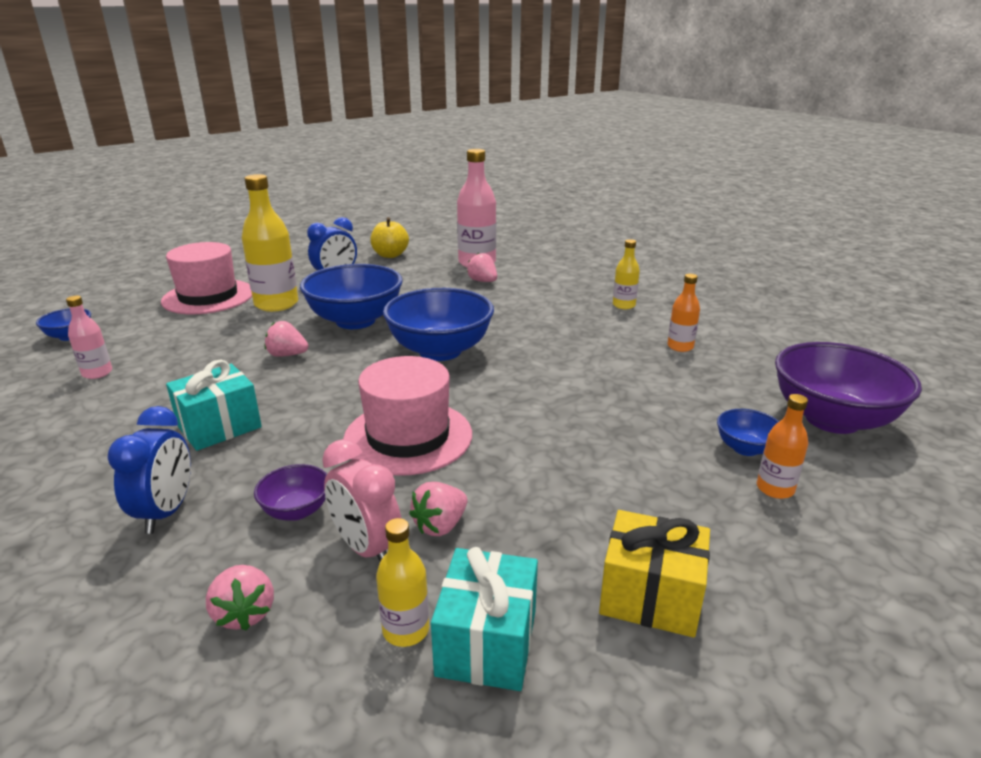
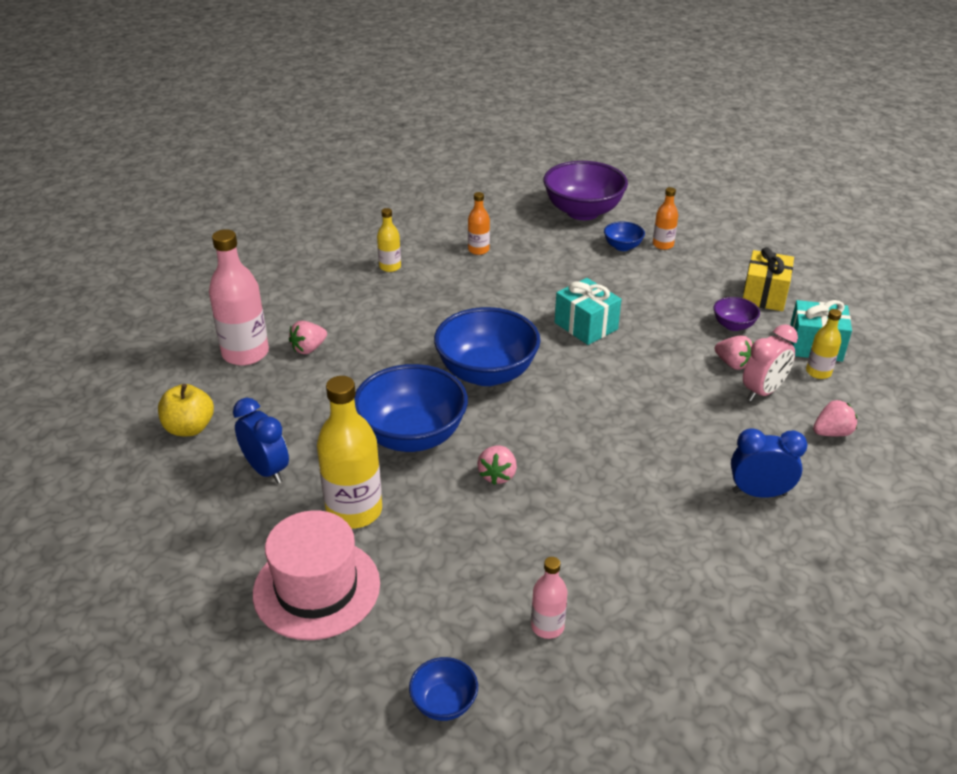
camera: 90 degrees left, 10 degrees up
(219, 426) = (640, 493): turquoise gift -> turquoise gift (586, 326)
(296, 510) = (737, 427): purple bowl -> purple bowl (733, 325)
(408, 437) = (635, 383): pink hat -> none

